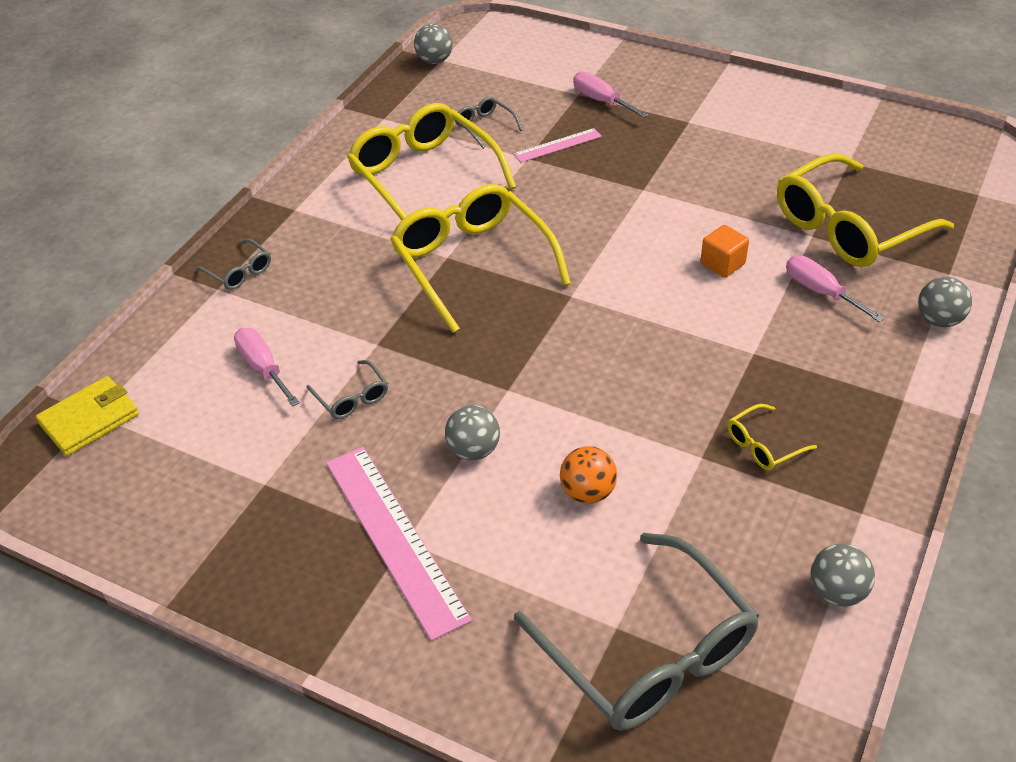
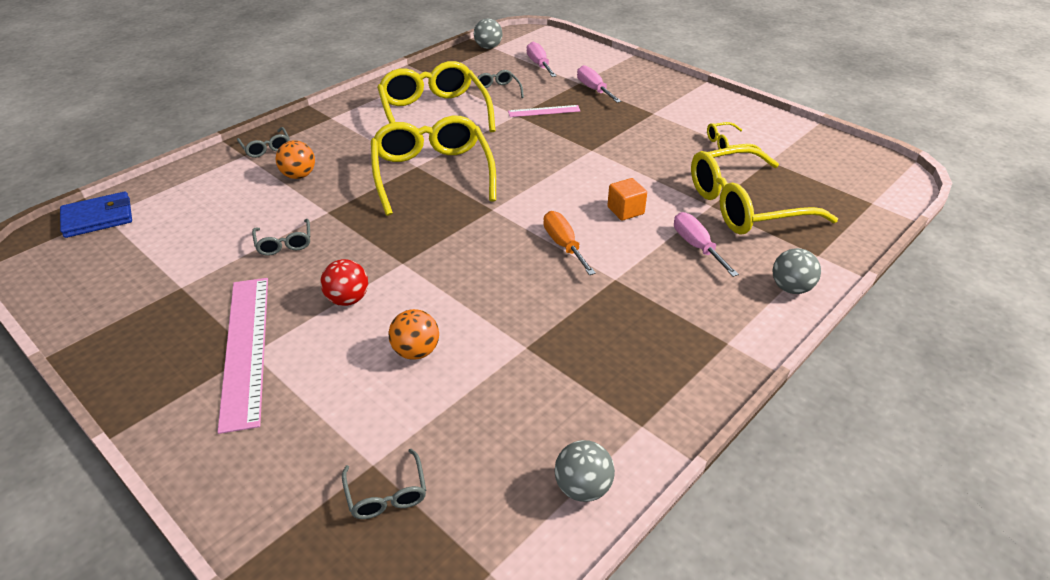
camera: 15 degrees right, 5 degrees down
(89, 419) = (98, 218): yellow wallet -> blue wallet
(263, 368) = (237, 210): pink screwdriver -> pink screwdriver (539, 64)
(309, 302) = (299, 175): none -> orange ball
(473, 450) = (348, 299): grey ball -> red ball
(650, 653) = (387, 494): grey glasses -> grey glasses, size x0.43
(677, 324) = (564, 245): none -> orange screwdriver
(762, 446) = (583, 350): yellow glasses -> yellow glasses (726, 144)

